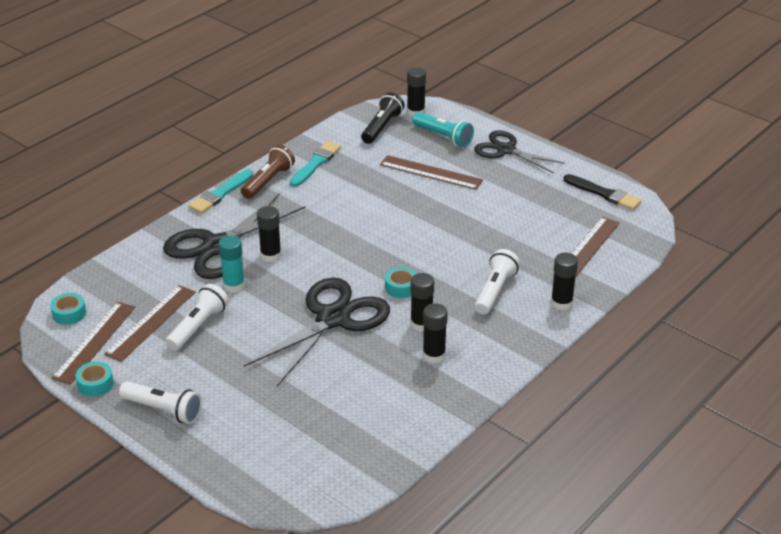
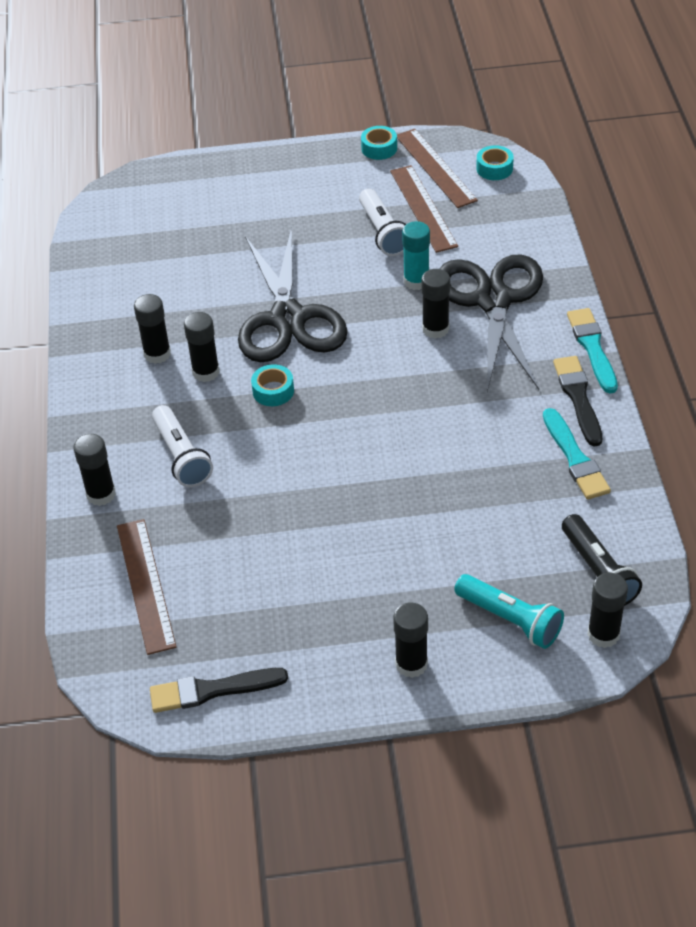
camera: 135 degrees right, 10 degrees up
(163, 410) = (301, 169): white flashlight -> none
(268, 181) = (578, 398): brown flashlight -> black brush
(430, 172) = (443, 550): brown ruler -> none
(443, 137) = (510, 620): turquoise flashlight -> turquoise flashlight turned 135 degrees counterclockwise
(506, 150) = (411, 664): black scissors -> black glue stick

